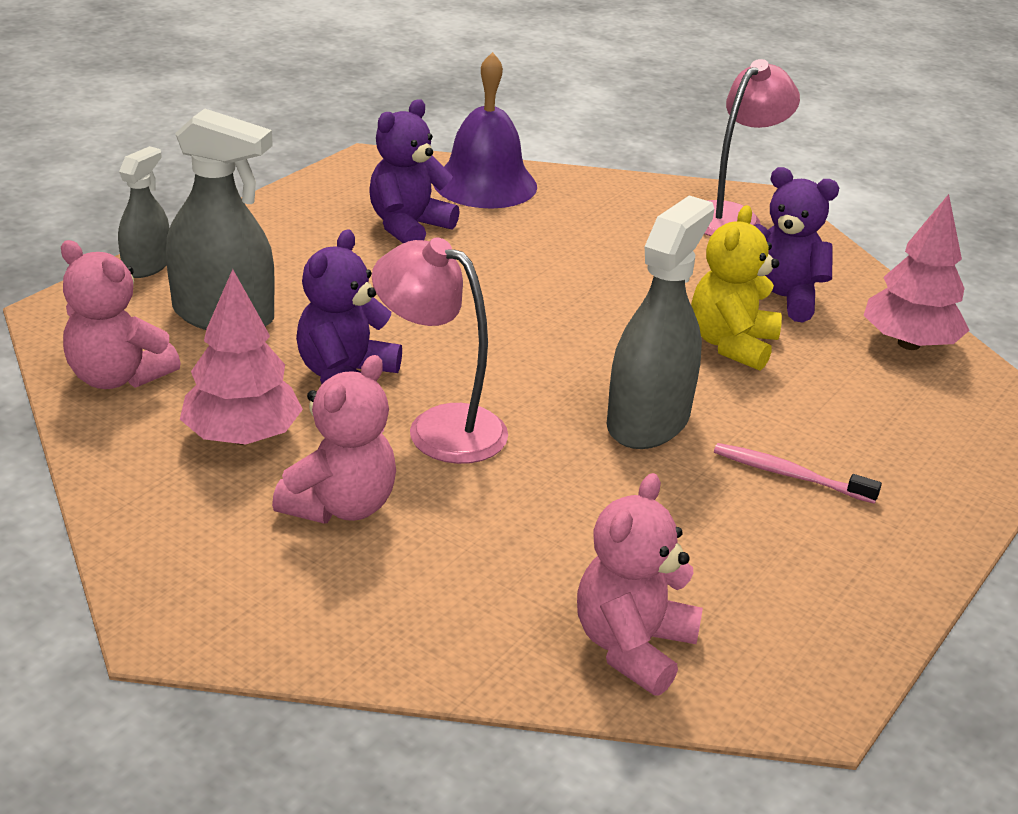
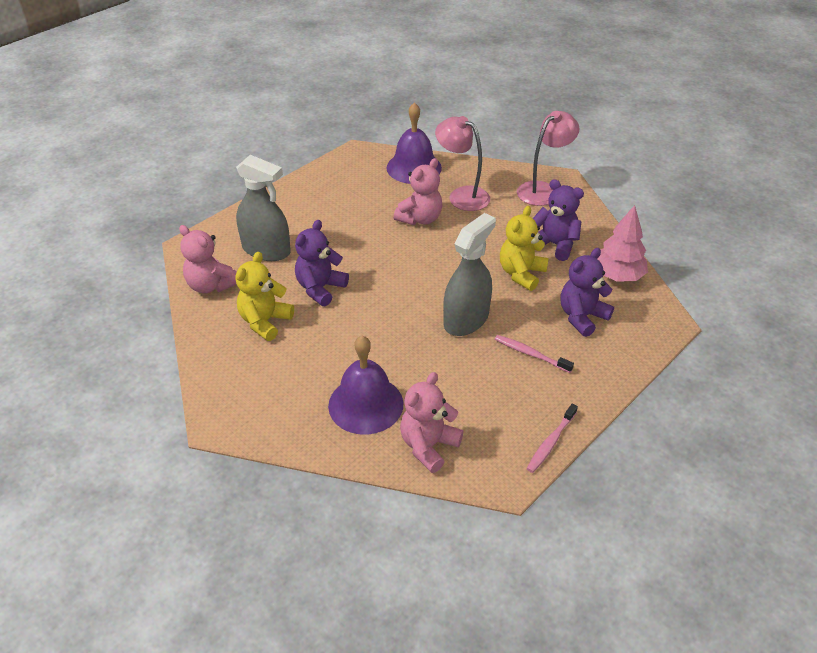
camera: 10 degrees right, 10 degrees up
(147, 265) = (233, 218): grey spray bottle -> none
(242, 437) = (265, 322): pink tree -> yellow teddy bear
(341, 506) = (305, 362): pink teddy bear -> pink teddy bear (420, 219)
(408, 227) = (368, 195): purple teddy bear -> purple teddy bear (582, 317)
(439, 427) = (361, 319): pink lamp -> pink lamp (462, 195)
(483, 576) = (365, 404): none -> purple bell
(876, 627) = (550, 442): none -> pink toothbrush

